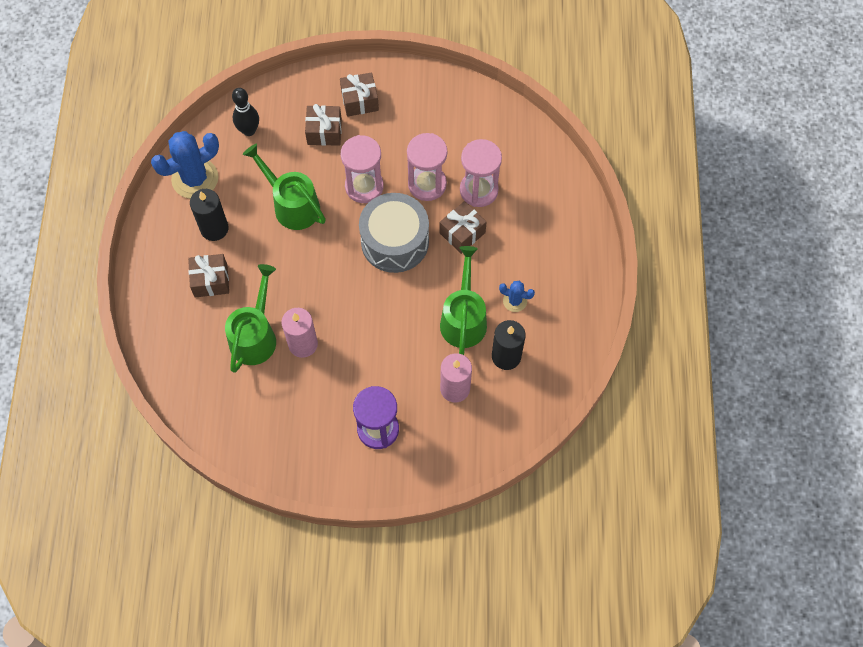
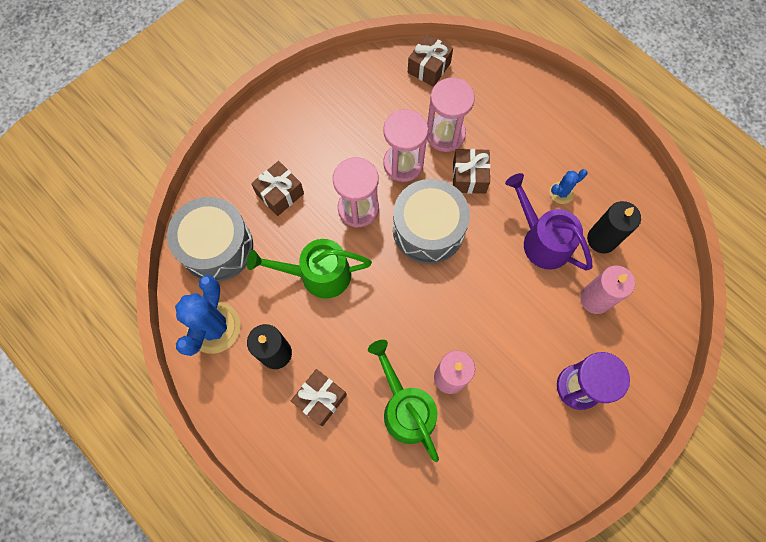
camera: 45 degrees left, 5 degrees up
(249, 130) = (217, 247): black bowling pin -> grey drum
(360, 101) = (281, 145): brown gift -> brown gift (429, 68)
(463, 318) = (541, 240): green watering can -> purple watering can

